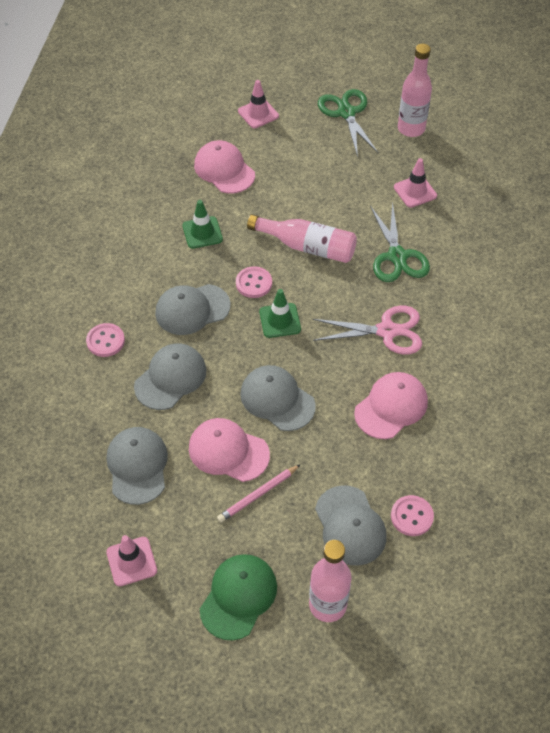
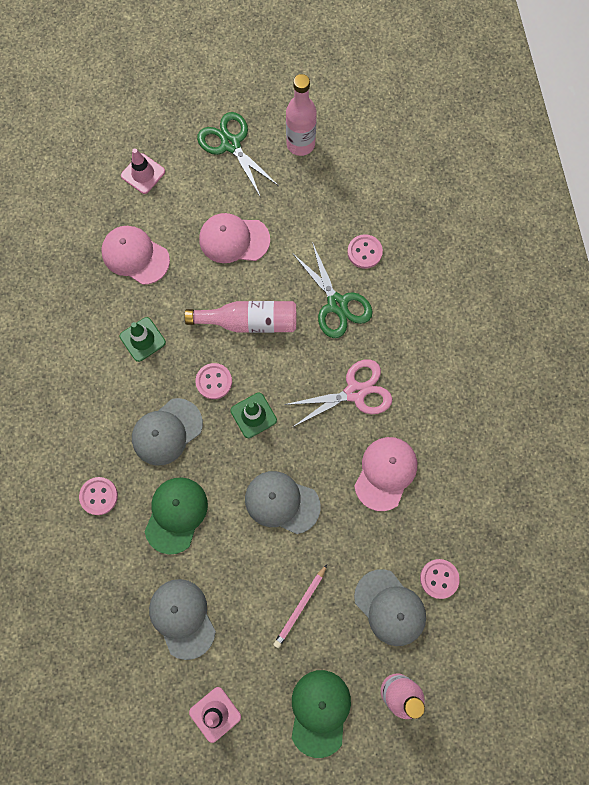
camera: 20 degrees left, 20 degrees up
(170, 378) = (176, 514): grey cap -> green cap
(228, 451) = (258, 572): pink cap -> pink cap (234, 239)
(415, 191) = (329, 221): pink traffic cone -> none
(440, 224) = (364, 252): none -> pink button

